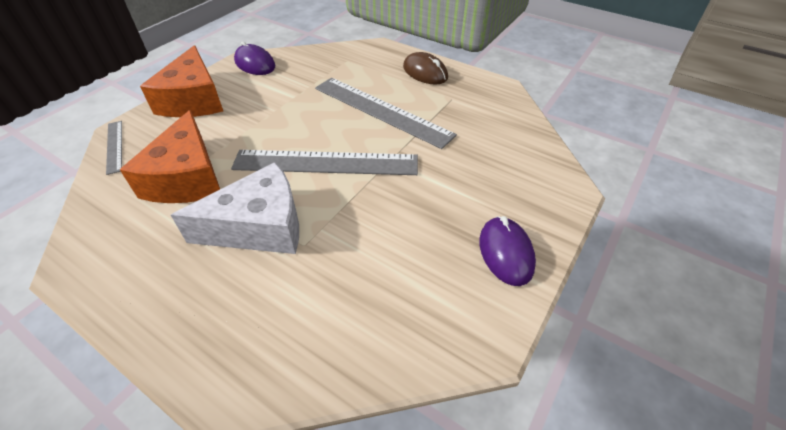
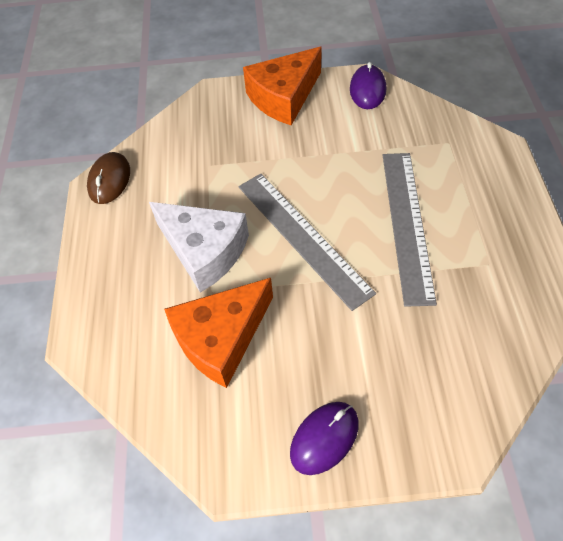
camera: 55 degrees right, 10 degrees up
(114, 146) = (197, 105): grey ruler -> none
(187, 177) = (208, 170): orange cheese -> orange cheese (221, 338)
(425, 72) = (505, 213): brown mouse -> brown mouse (109, 180)

